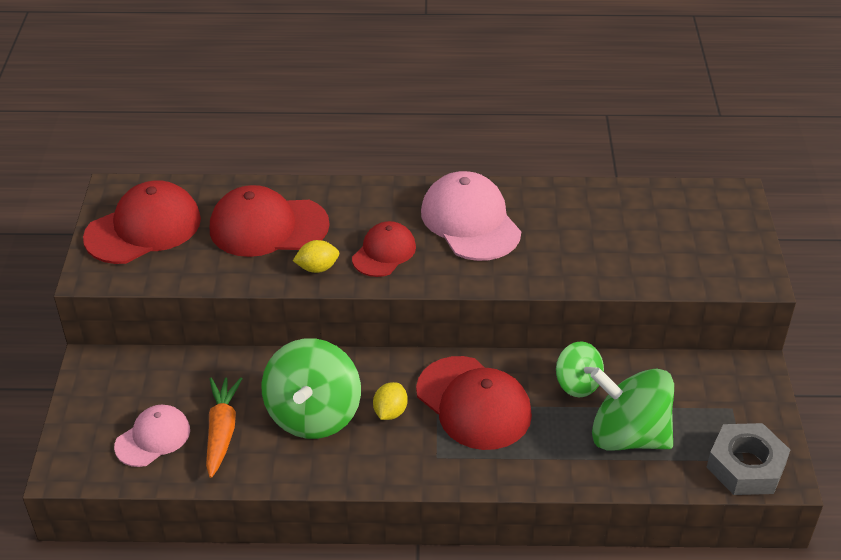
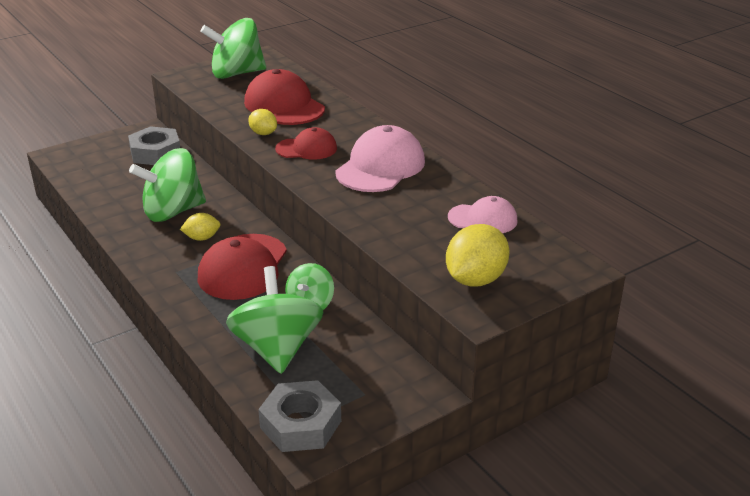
camera: 55 degrees right, 10 degrees down
(143, 228) = (236, 74): red cap -> green spinning top
(153, 438) = (104, 169): pink cap -> pink cap (483, 219)
(161, 378) = (155, 153): none -> grey nut
(222, 431) = (129, 188): orange carrot -> none
(708, 257) = (475, 279): none -> yellow lemon

